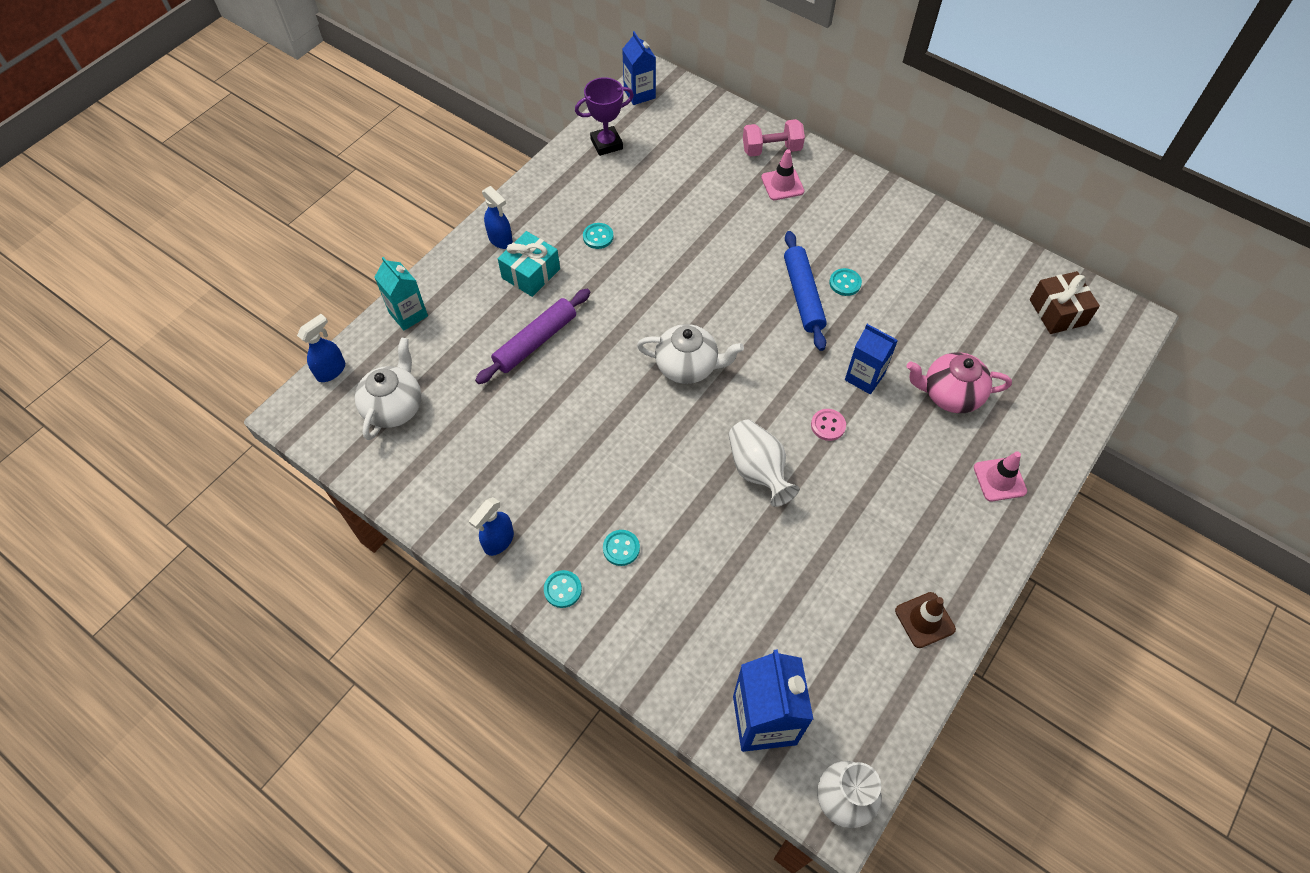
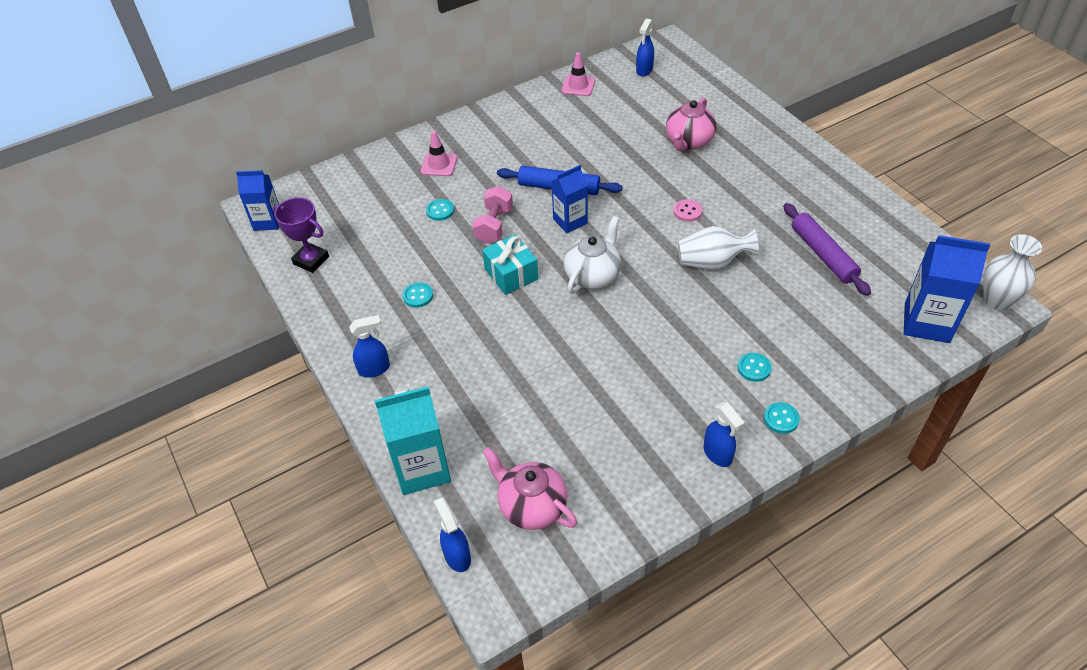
camera: 65 degrees left, 10 degrees down
(394, 407) = (531, 506): white teapot -> pink teapot
(408, 314) = (422, 468): turquoise carton -> turquoise carton, size x1.55
(531, 273) = (430, 356): turquoise gift -> turquoise gift (511, 274)
(535, 342) = (512, 372): purple rolling pin -> purple rolling pin (823, 254)
(606, 144) = (311, 260): purple trophy -> purple trophy turned 60 degrees counterclockwise
(771, 149) = (397, 159): pink dumbbell -> pink dumbbell (494, 225)
(845, 283) = (560, 161): turquoise button -> turquoise button (440, 211)
(864, 377) = (653, 179): blue carton -> blue carton (570, 221)
(924, 620) = (867, 214): brown traffic cone -> none
(999, 479) = (768, 142): pink traffic cone -> pink traffic cone (578, 86)
(1058, 312) = (644, 70): brown gift -> blue spray bottle

